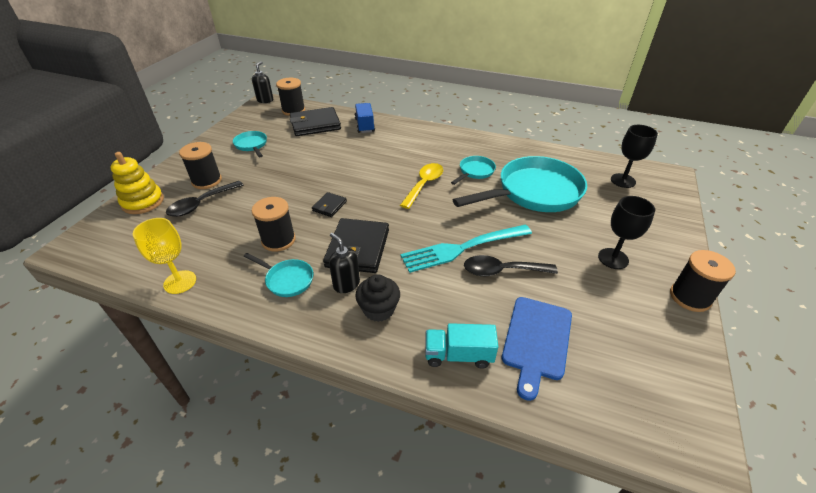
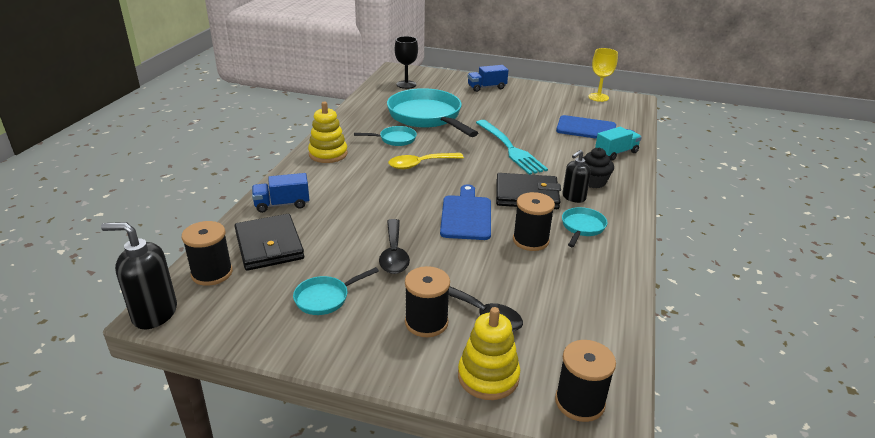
camera: 95 degrees left, 10 degrees down
(180, 282) = (616, 293): yellow goblet -> yellow goblet (598, 97)
(265, 100) = (154, 313): black soap dispenser -> black soap dispenser, size x1.52
(329, 206) = (466, 215): black wallet -> blue cutting board
(424, 185) = (420, 164): yellow spoon -> yellow spoon turned 45 degrees counterclockwise
(442, 139) = (328, 154): none -> yellow stacking toy
(458, 355) = (616, 153): turquoise truck -> turquoise truck turned 120 degrees counterclockwise
(475, 172) = (395, 139): turquoise pan -> turquoise pan turned 135 degrees clockwise
(502, 271) = (530, 135): black spoon -> black spoon (394, 254)
(613, 258) = (503, 99): black goblet -> none
(651, 247) = (486, 87): none -> blue truck
(690, 297) = (531, 85): black spool -> black spool (579, 402)

